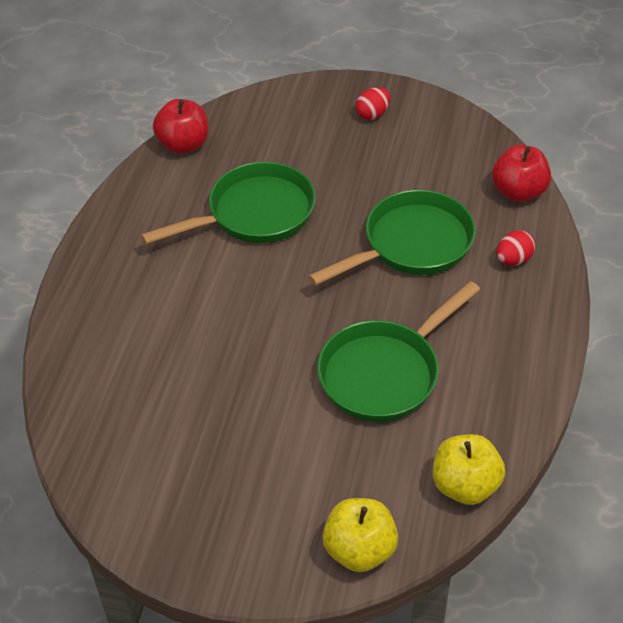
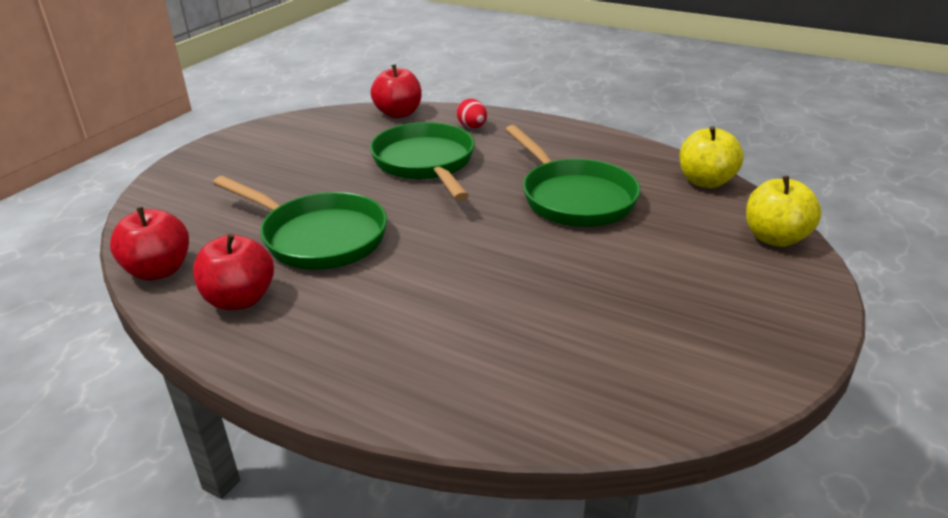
camera: 75 degrees left, 15 degrees down
(160, 201) = (240, 299): none -> red apple
(254, 214) = (318, 237): green pan -> green pan turned 135 degrees clockwise
(372, 114) = (239, 156): red egg -> none

